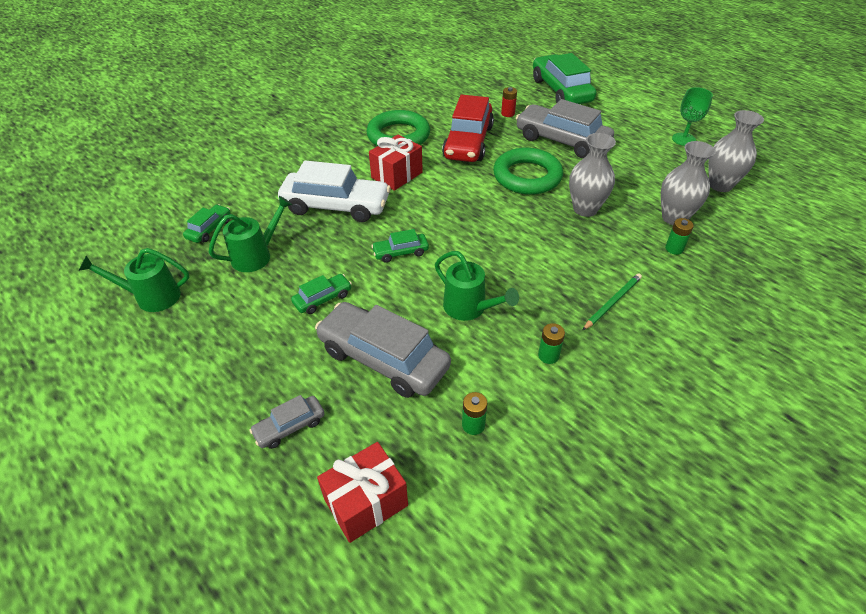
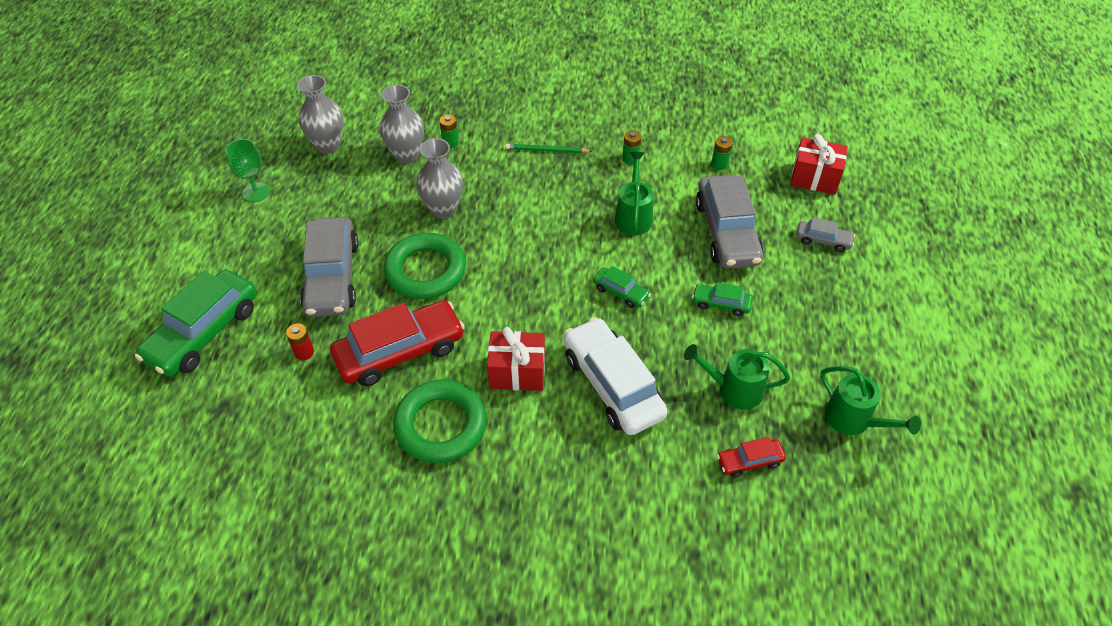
camera: 130 degrees left, 5 degrees up
(209, 229) = (749, 461): green car -> red car

